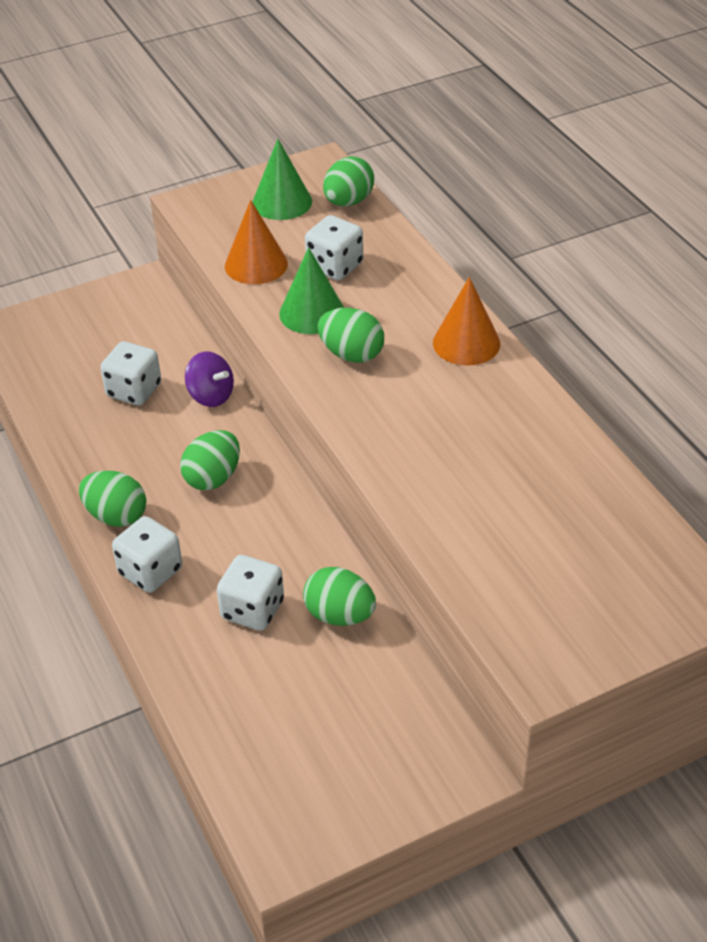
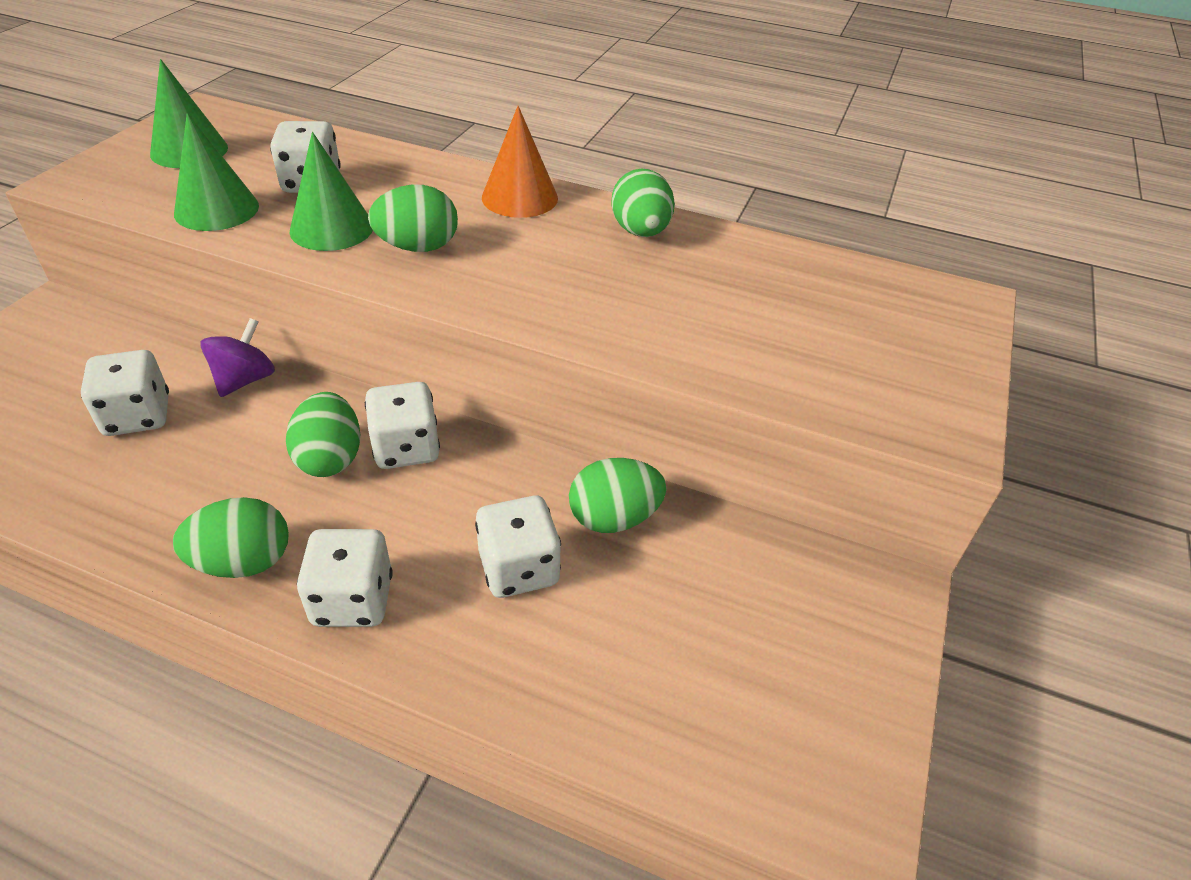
camera: 45 degrees left, 0 degrees up
(211, 396) = (245, 380): purple spinning top -> purple spinning top turned 60 degrees counterclockwise
(256, 264) = (216, 209): orange cone -> green cone
(262, 496) = (406, 448): none -> white dice
(348, 202) = (266, 130): green egg -> green egg (640, 232)

